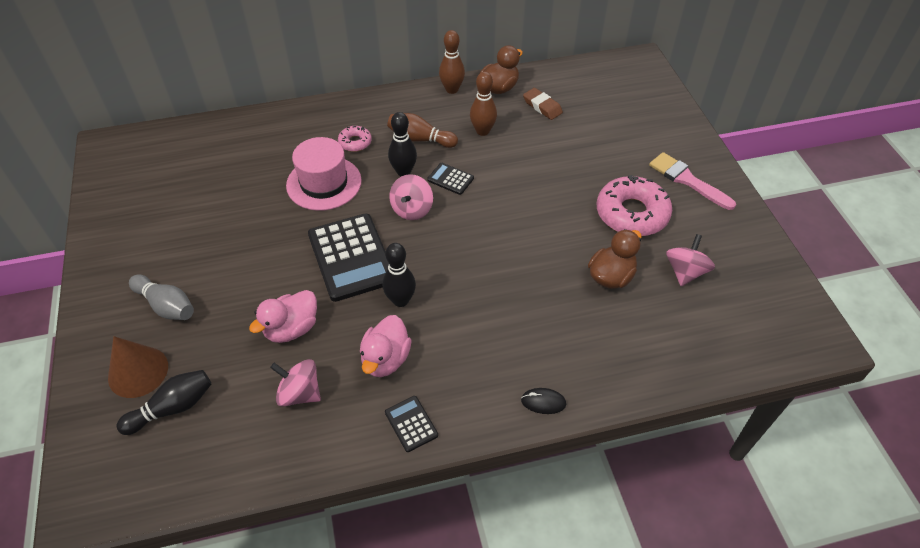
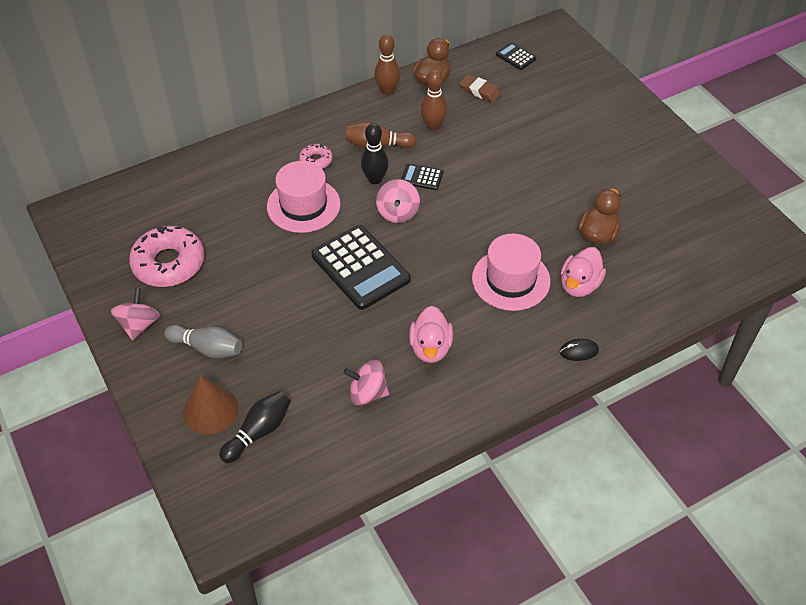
camera: 15 degrees left, 0 degrees up
(291, 329) = (334, 341): pink duck -> pink duck (579, 285)
(400, 300) = (422, 295): black bowling pin -> none
(411, 424) = (475, 394): black calculator -> black calculator (515, 57)
(499, 304) = (511, 280): none -> pink hat
(632, 214) = (597, 176): pink donut -> pink donut (169, 263)
(685, 272) = (659, 217): pink spinning top -> pink spinning top (139, 325)
(687, 180) = (635, 135): pink brush -> none

